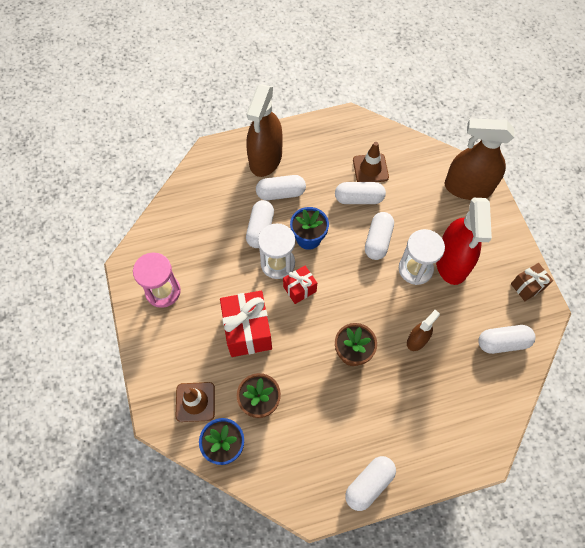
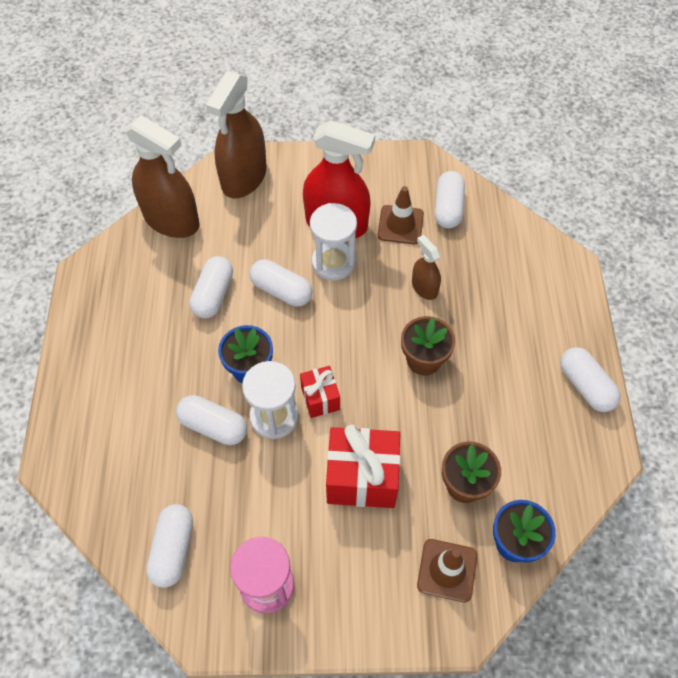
camera: 75 degrees left, 5 degrees down
(265, 158) = (101, 392): brown spray bottle -> brown spray bottle (171, 220)
(281, 193) = (166, 386): white capsule -> white capsule (173, 549)
(370, 169) = (174, 269): brown traffic cone -> brown traffic cone (400, 225)
(527, 286) = (388, 165): brown gift -> none

